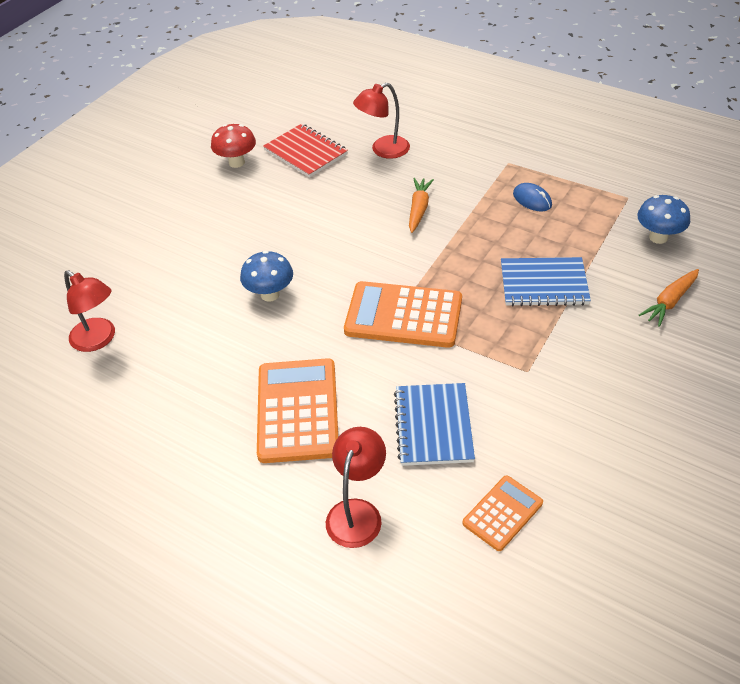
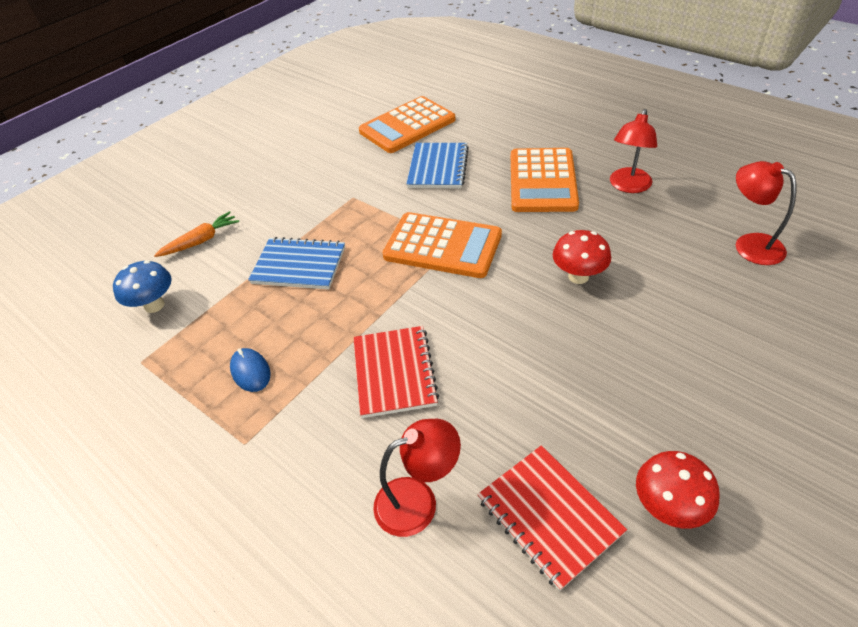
camera: 170 degrees left, 0 degrees up
(270, 294) = (578, 276): blue mushroom -> red mushroom
(357, 512) = (499, 128): red lamp -> red lamp (628, 186)
(419, 209) = (394, 372): orange carrot -> red notebook
(502, 513) = (407, 126): orange calculator -> orange calculator, size x1.80

